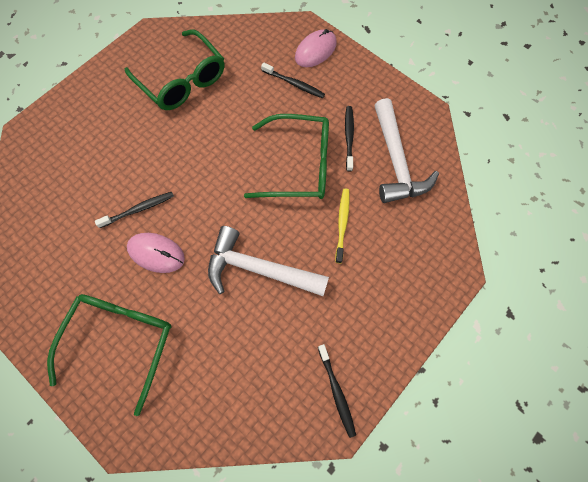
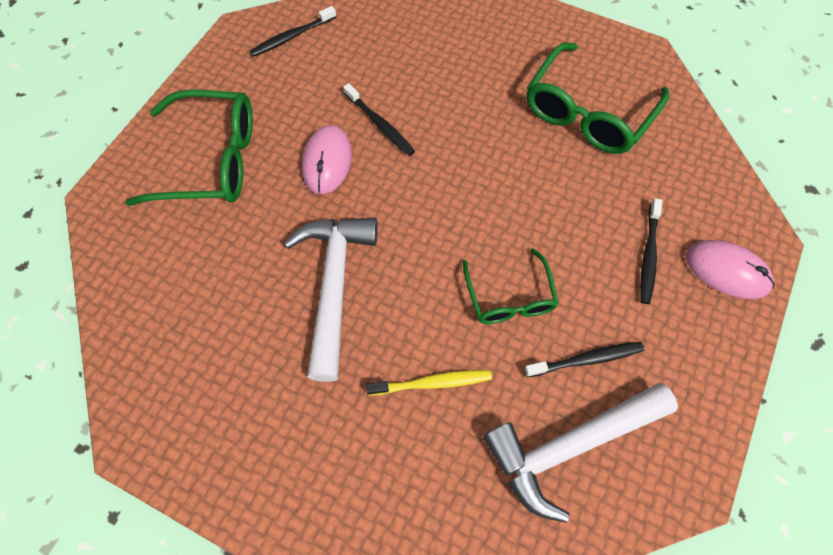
camera: 75 degrees right, 5 degrees down
(299, 165) = (509, 298): green glasses -> green glasses, size x0.60
(336, 391) = (180, 431): black toothbrush -> black toothbrush (292, 36)

